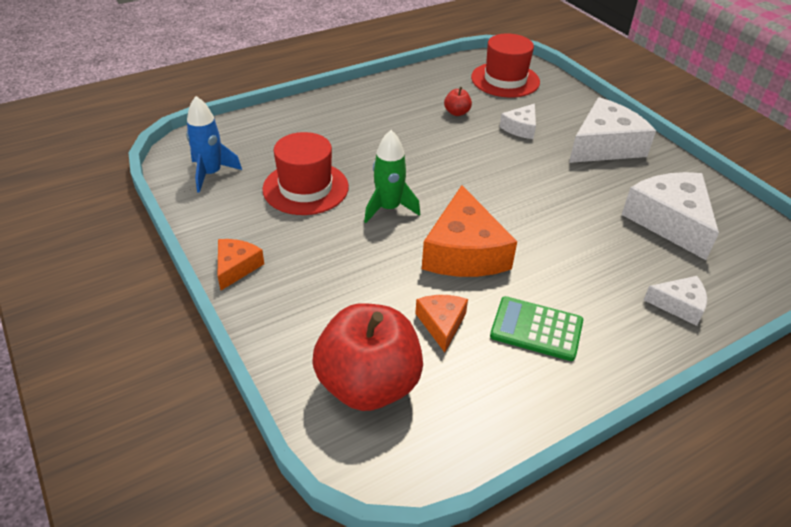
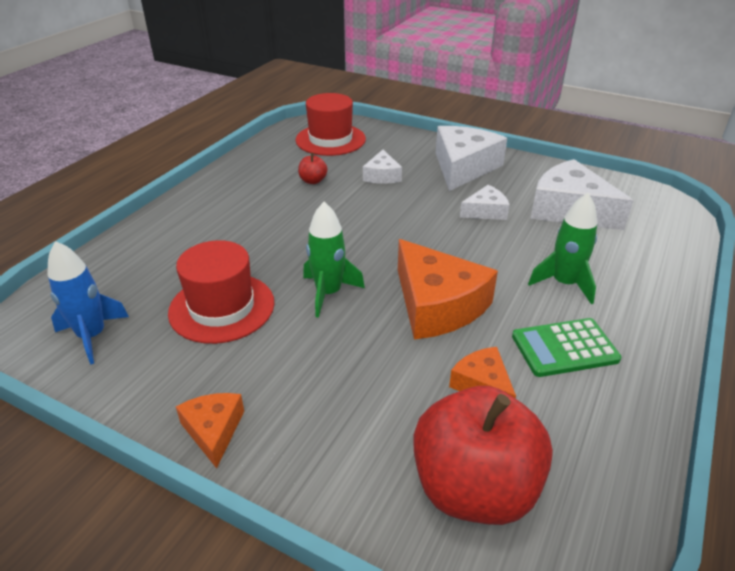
camera: 30 degrees left, 5 degrees down
(592, 281) = (564, 284): none -> green rocket
(679, 305) = (643, 274): white cheese -> white cheese (485, 211)

